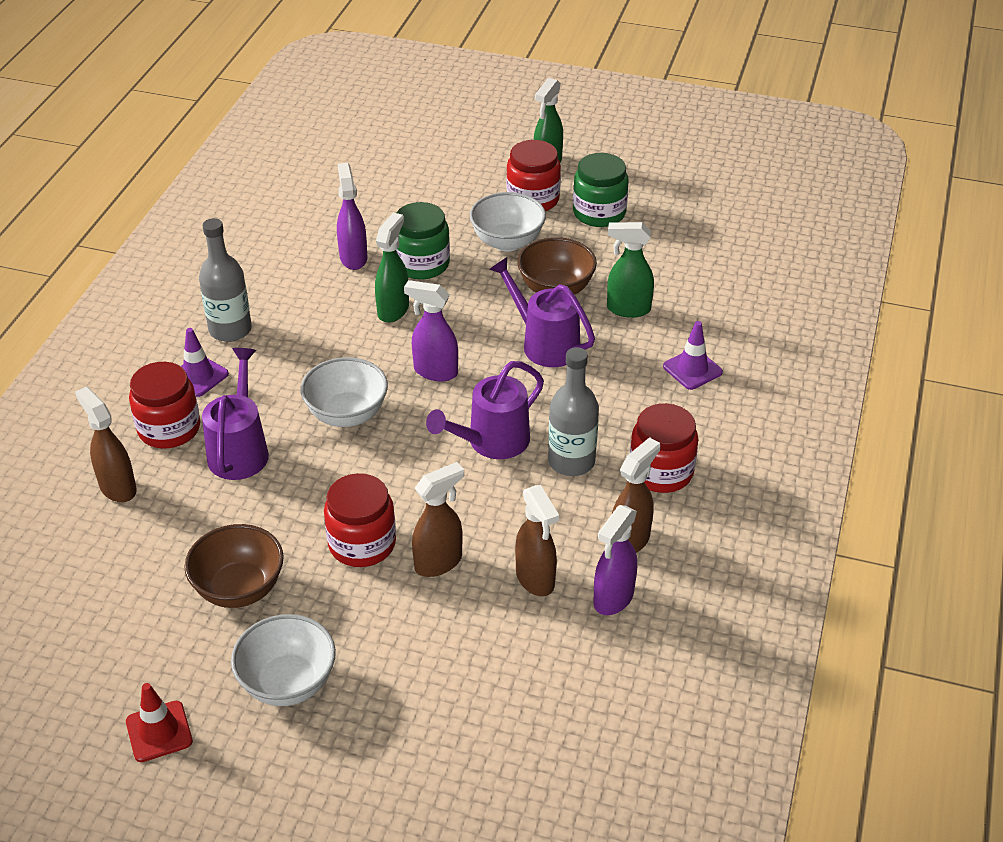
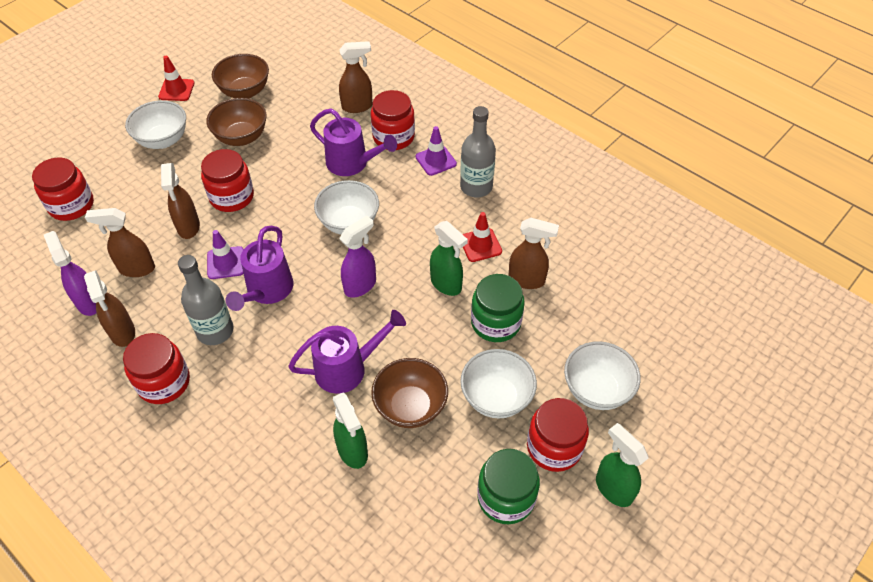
camera: 115 degrees right, 10 degrees up
(130, 635) = (245, 92): none -> brown bowl
(322, 302) = (480, 245): none -> red traffic cone
(353, 258) = (527, 280): purple spray bottle -> brown spray bottle
(457, 189) = (596, 390): none -> white bowl
(475, 720) = (71, 205): none -> red jar
(491, 443) = (267, 291): purple watering can -> purple watering can turned 150 degrees counterclockwise
(627, 309) = (353, 451): green spray bottle -> green spray bottle turned 120 degrees clockwise
(692, 369) = (249, 463): purple traffic cone -> purple traffic cone (226, 263)

